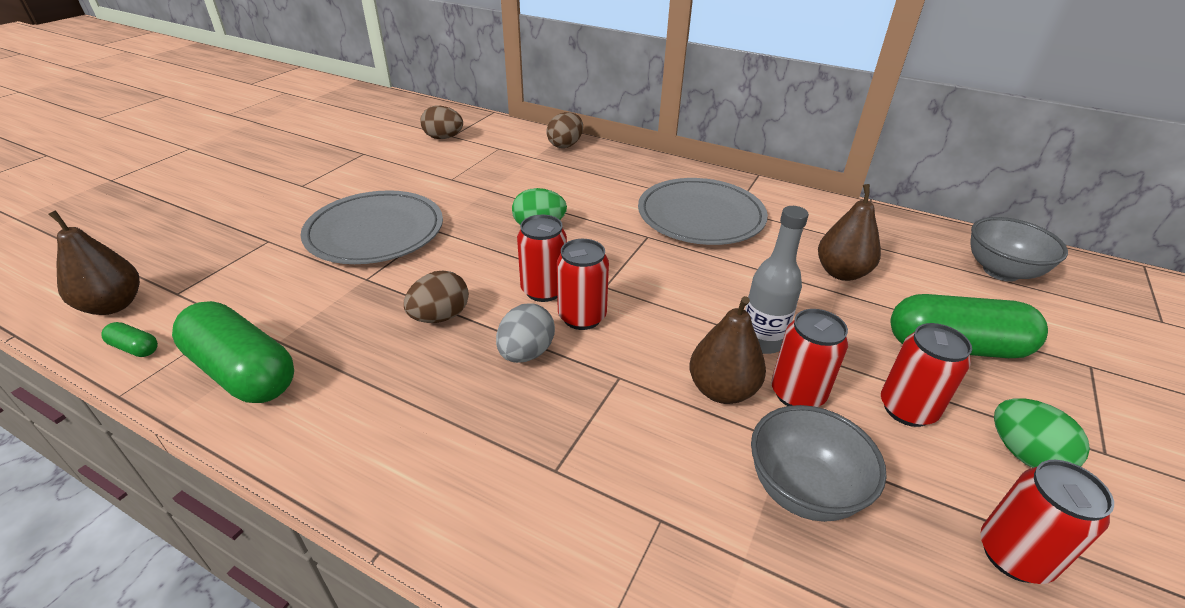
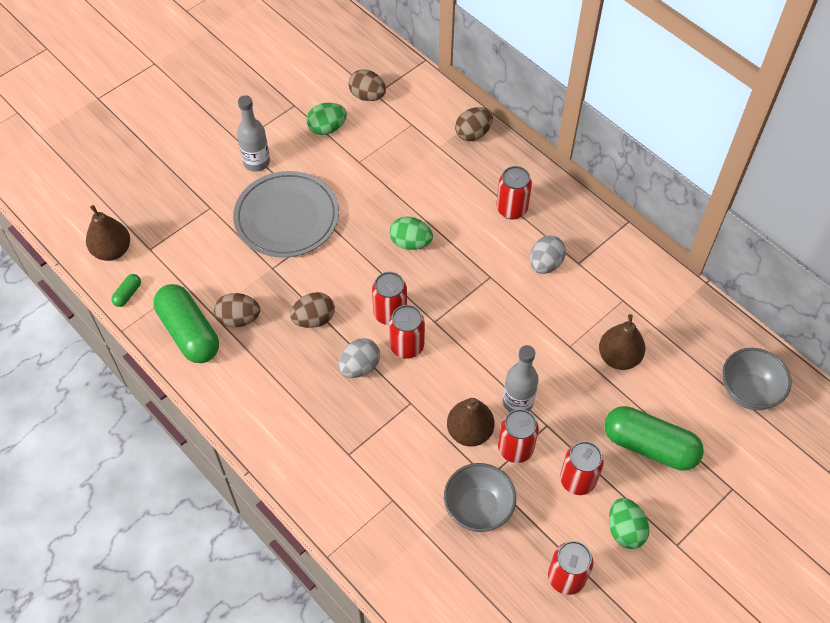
camera: 20 degrees right, 20 degrees up
(135, 348) = (128, 294): green capsule -> green capsule turned 75 degrees clockwise
(325, 339) = (239, 319): none -> brown egg
(326, 196) = (256, 162): none -> grey bottle
(406, 162) = (327, 128): none -> green egg
(636, 185) = (511, 209): none -> red can
(700, 216) = (545, 264): grey plate -> grey egg

